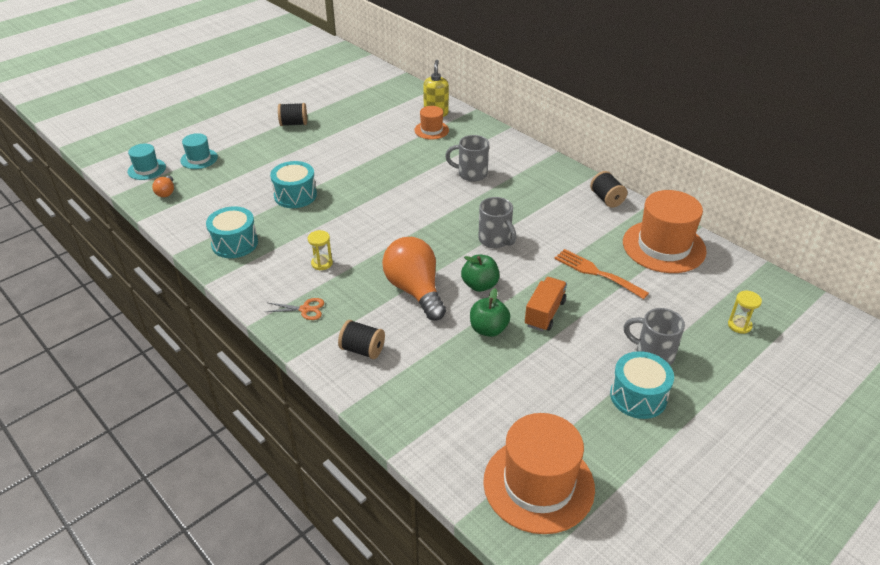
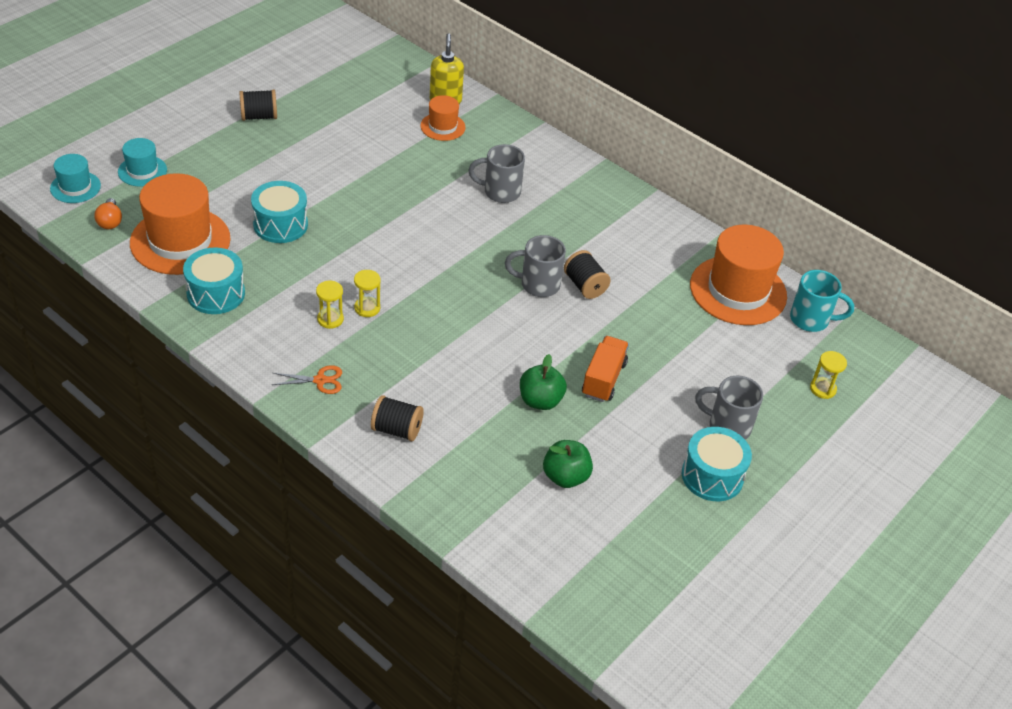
camera: 10 degrees left, 5 degrees up
(353, 255) = (367, 308): none -> yellow hourglass
(415, 290) = (449, 353): orange light bulb -> none
(480, 285) = (525, 345): green apple -> green apple (565, 477)
(495, 240) = (538, 285): grey mug -> grey mug turned 135 degrees clockwise
(538, 484) = (609, 577): orange hat -> orange hat (180, 241)
(596, 273) = (660, 326): orange fork -> none
(607, 199) = (669, 226): black spool -> black spool (585, 286)
(727, 270) = (811, 320): none -> turquoise mug

